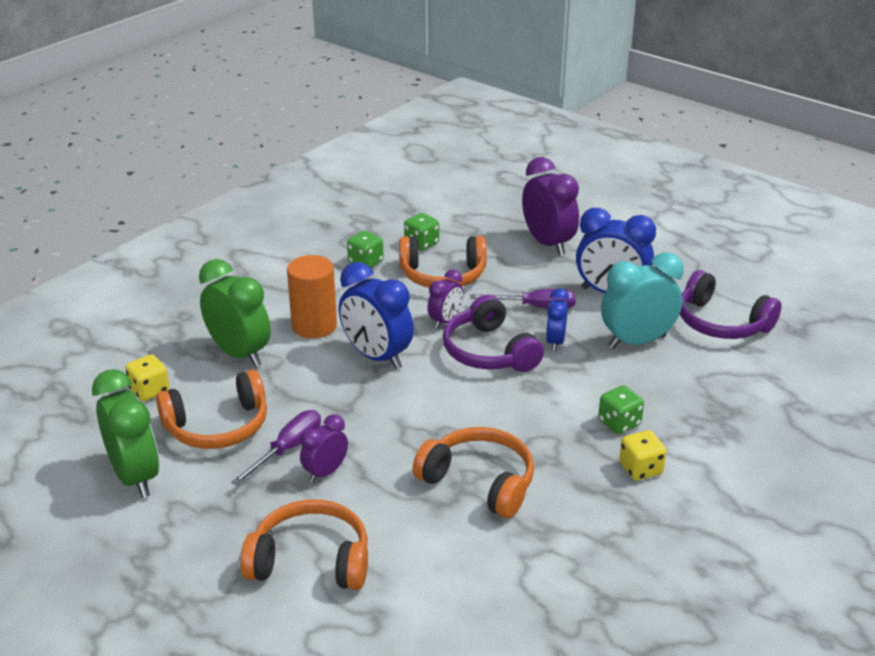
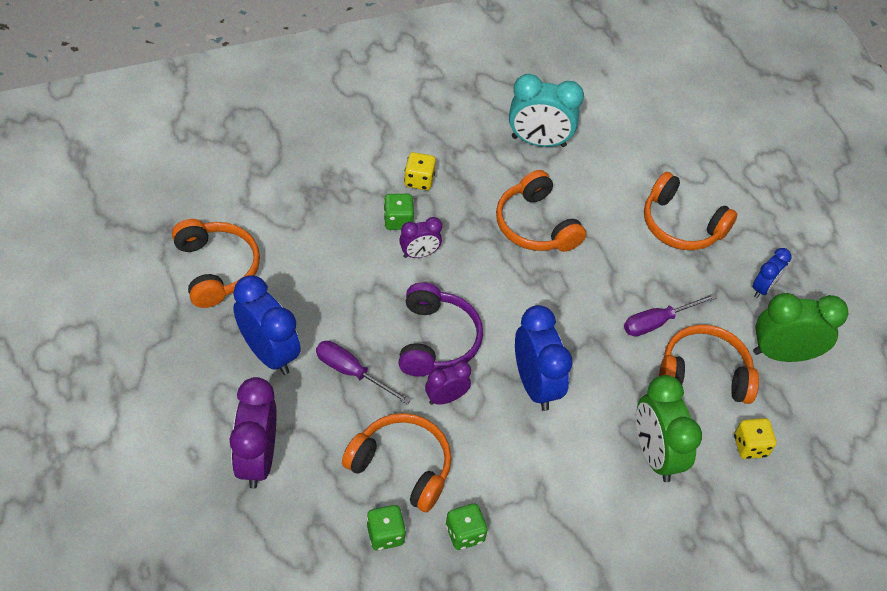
camera: 155 degrees left, 20 degrees up
(135, 477) = (783, 354): green clock -> green clock turned 90 degrees clockwise
(314, 326) = (569, 457): orange cylinder -> none
(325, 472) = (639, 287): purple clock -> purple clock (419, 254)
(555, 342) = (372, 321): blue clock -> blue clock (763, 288)
(637, 342) = (306, 286): turquoise clock -> turquoise clock (538, 141)
(721, 323) = (216, 269): purple headphones -> orange headphones

